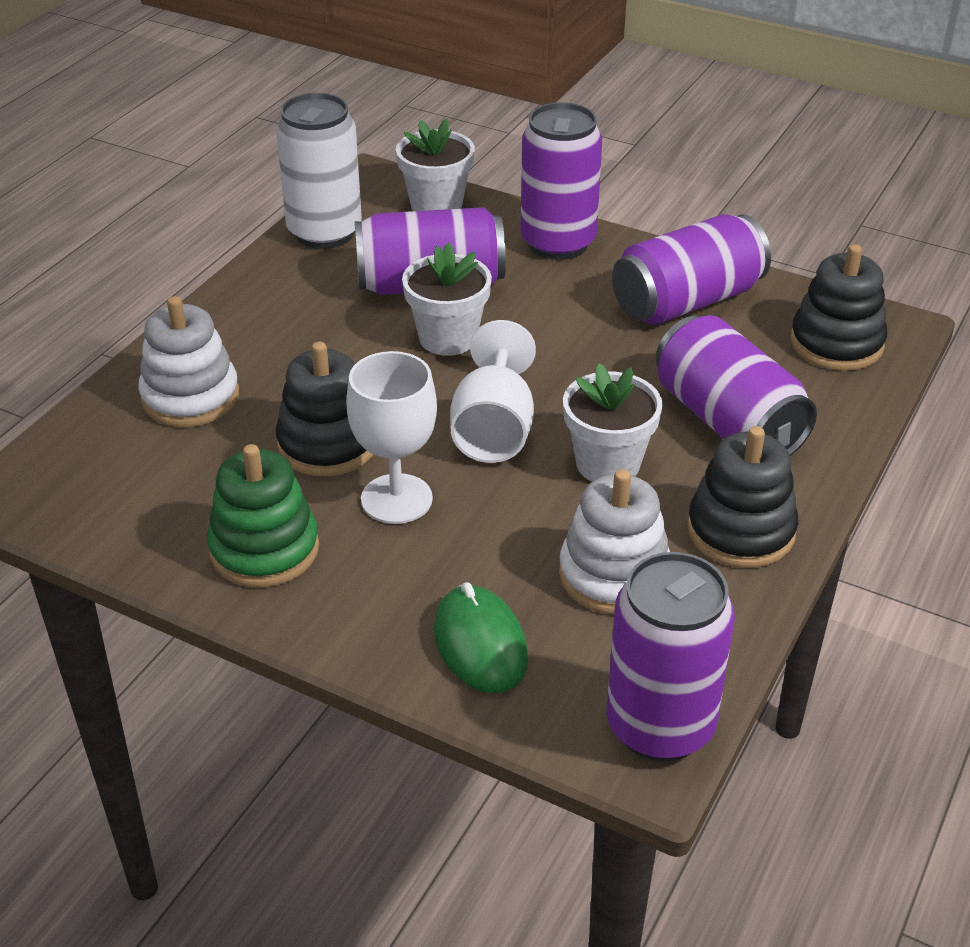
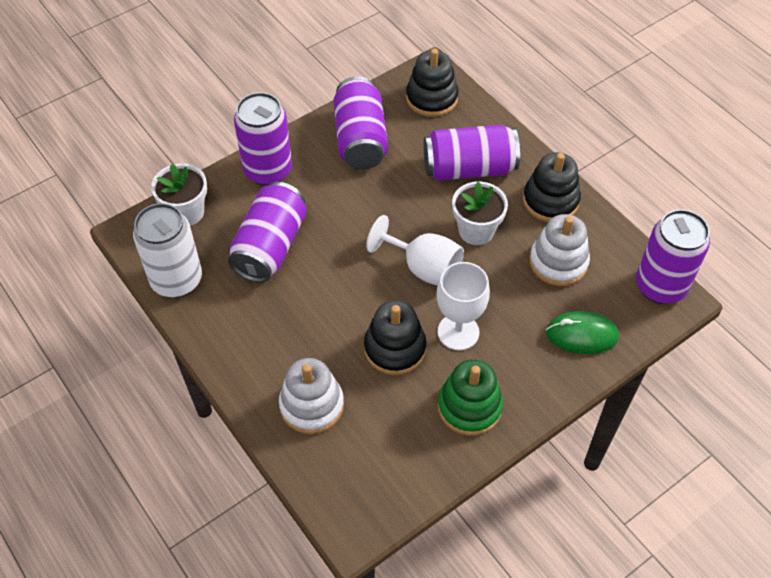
camera: 65 degrees left, 15 degrees up
(448, 338) = (329, 257): white flower pot -> none

